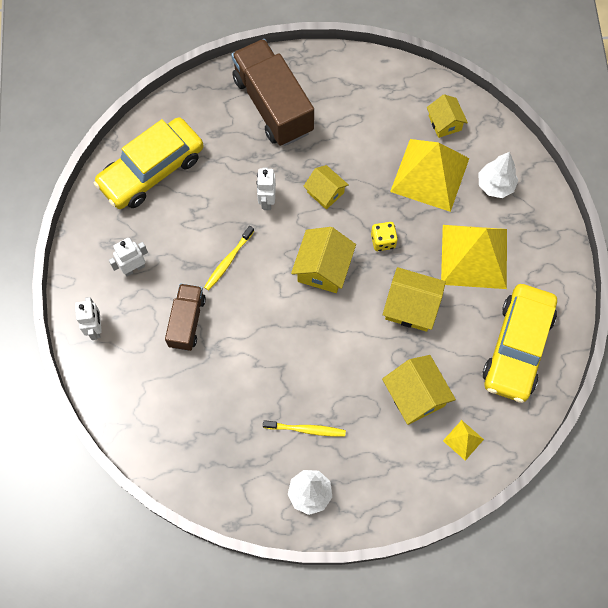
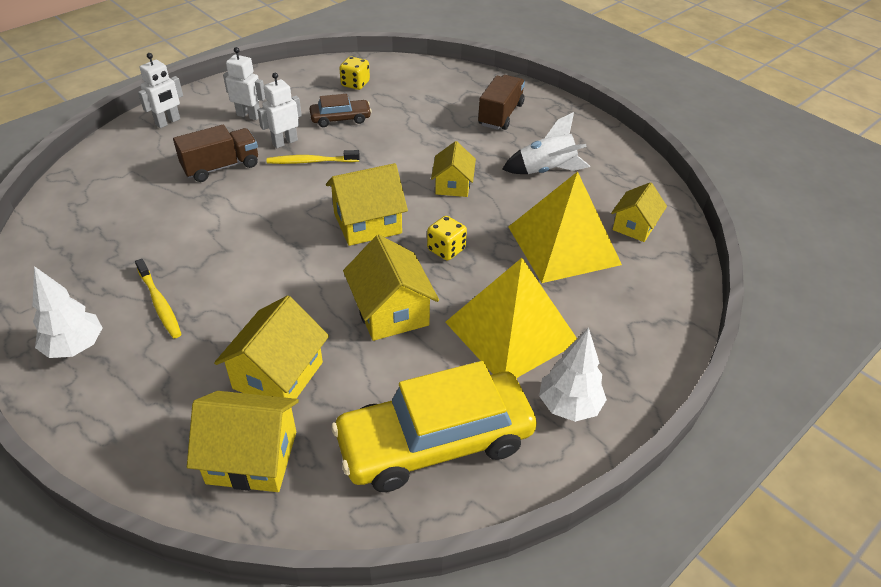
camera: 50 degrees right, 25 degrees down
(151, 170) = (355, 84): yellow car -> yellow dice
(190, 210) = (340, 119): none -> brown car
(267, 201) = (400, 155): white robot -> white robot (285, 142)
(273, 105) = (500, 115): brown truck -> brown truck, size x0.57
(356, 127) = (546, 170): none -> white rocket
(463, 440) = (252, 457): yellow pyramid -> yellow house
(495, 185) = (618, 303): white tree -> white tree (569, 406)

